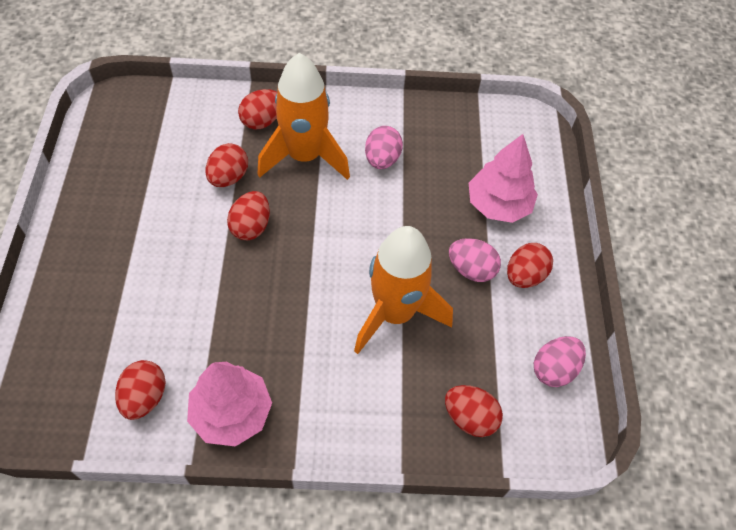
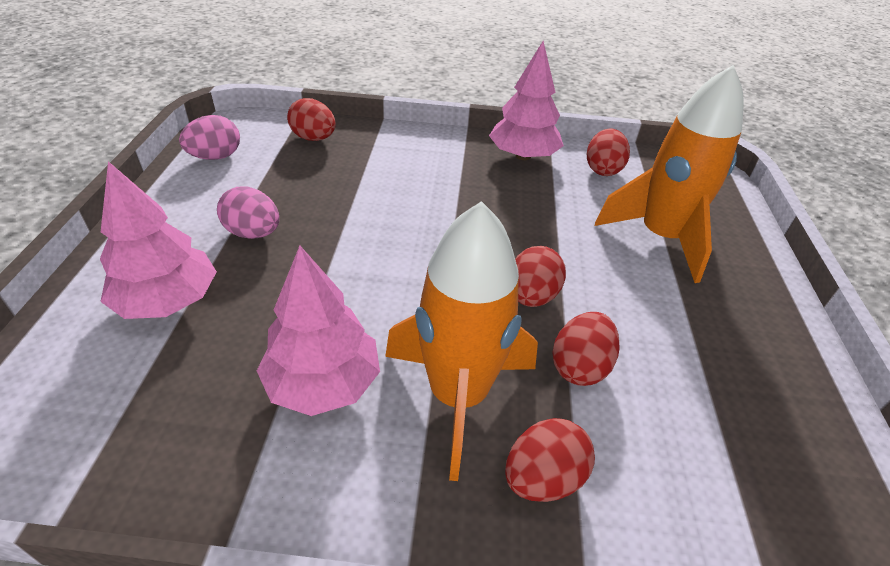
camera: 175 degrees left, 15 degrees down
(382, 159) = (323, 383): pink egg -> pink tree
(395, 313) = (360, 204): orange rocket -> orange rocket (660, 237)
(524, 276) = (191, 223): red egg -> none

